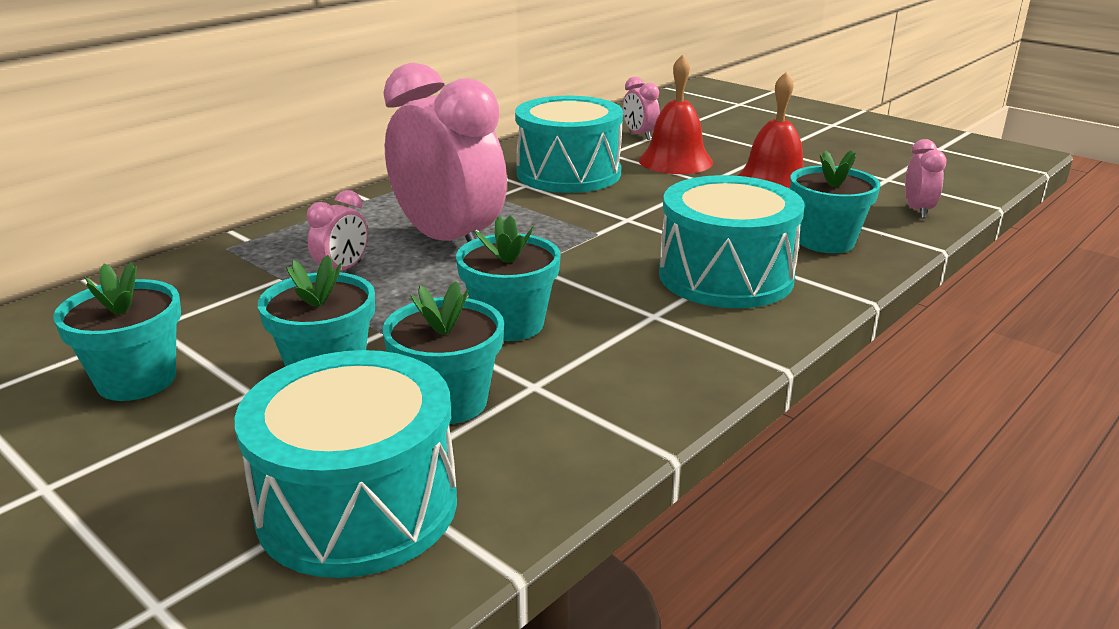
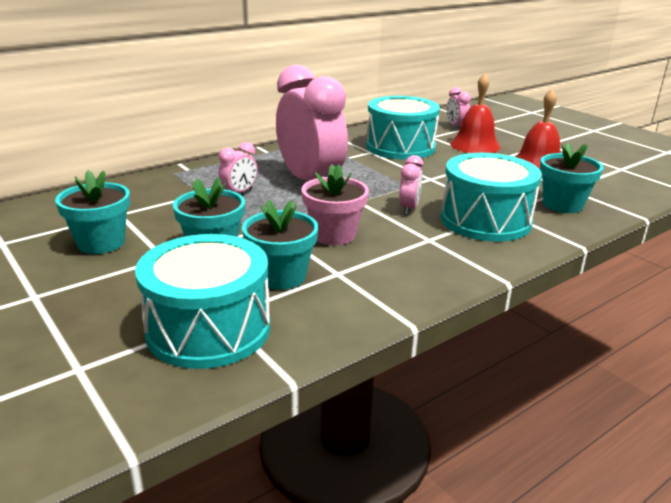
camera: 10 degrees right, 0 degrees up
(510, 324) = (334, 235): turquoise flower pot -> pink flower pot
(917, 211) = (636, 191): pink clock -> pink clock (409, 208)

